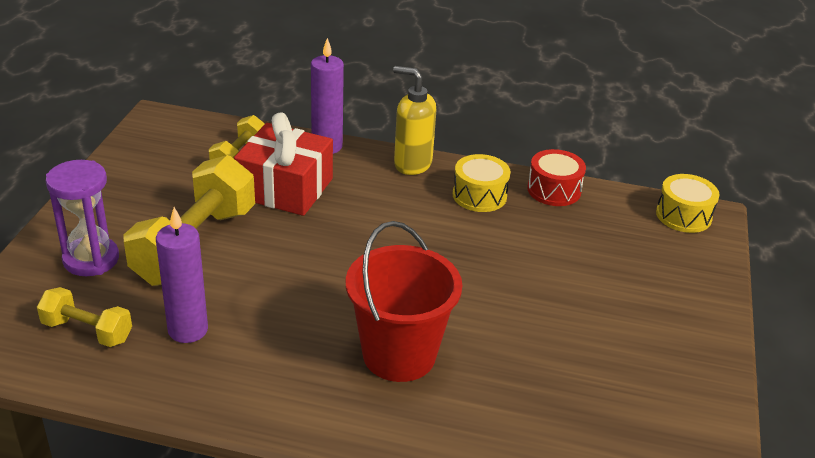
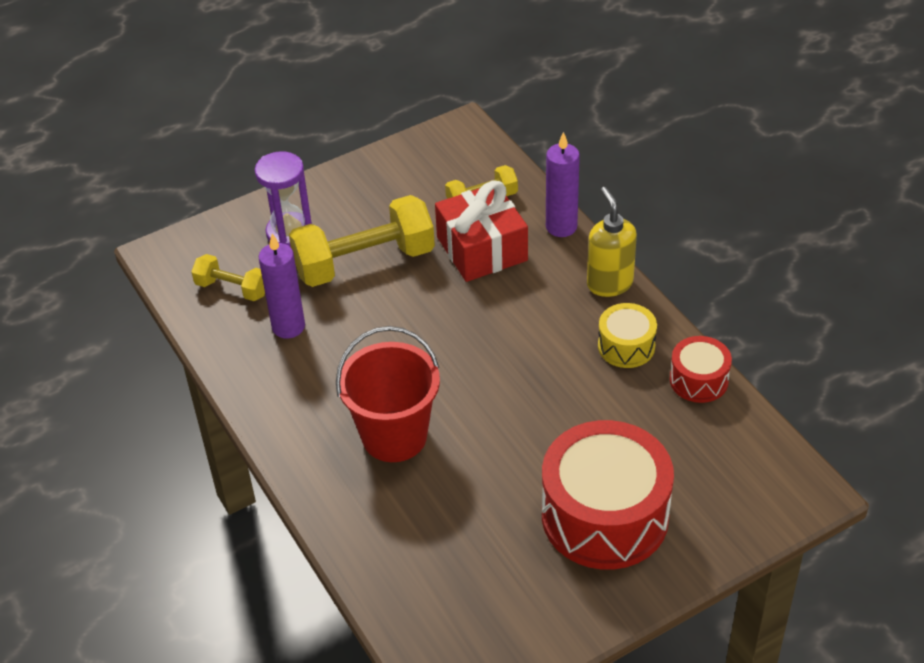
camera: 50 degrees right, 10 degrees up
(87, 331) = (232, 289): yellow dumbbell -> yellow dumbbell turned 45 degrees counterclockwise
(623, 308) = (604, 516): none -> red drum
(683, 215) = (784, 476): yellow drum -> none

